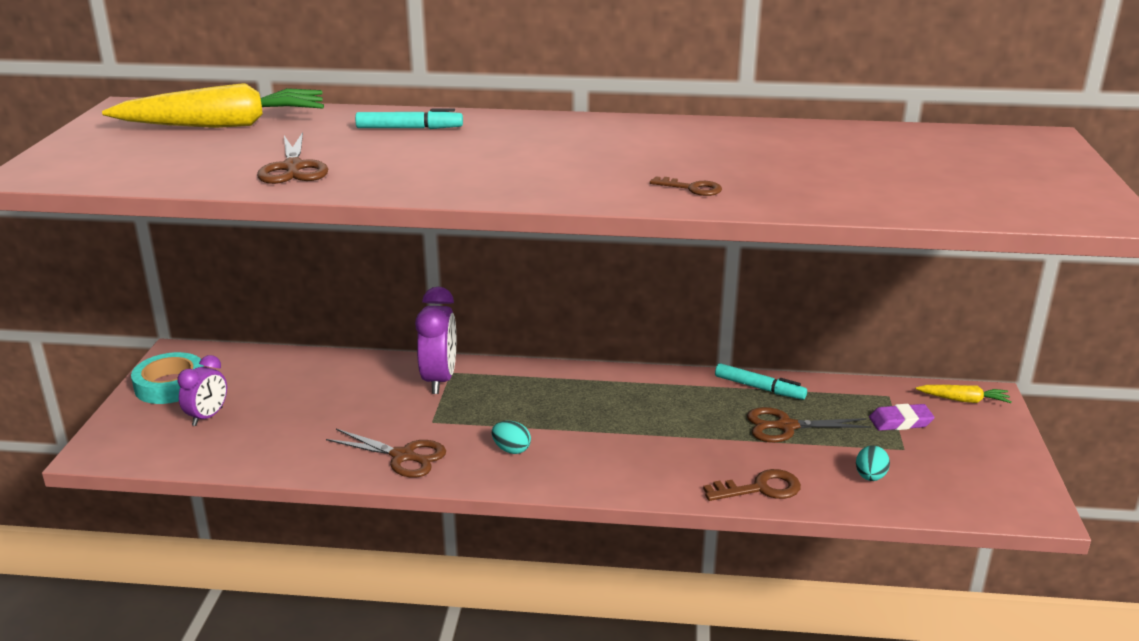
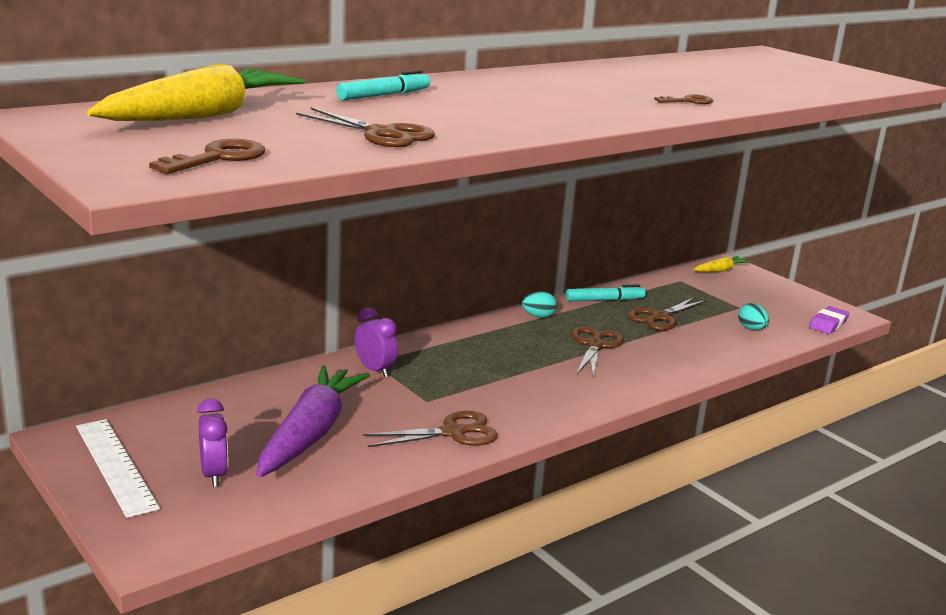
camera: 45 degrees left, 5 degrees down
(170, 385) = (115, 466): turquoise tape -> white ruler
(311, 412) = (310, 433): none -> purple carrot
(439, 380) = (375, 370): purple clock -> purple clock, size x0.64
(511, 450) = (522, 396): turquoise egg -> turquoise egg (538, 316)
(663, 429) = (595, 345): none -> brown scissors
(760, 488) = (711, 358): brown key -> brown key (218, 158)
(900, 422) = (712, 293): purple eraser -> purple eraser (828, 324)

